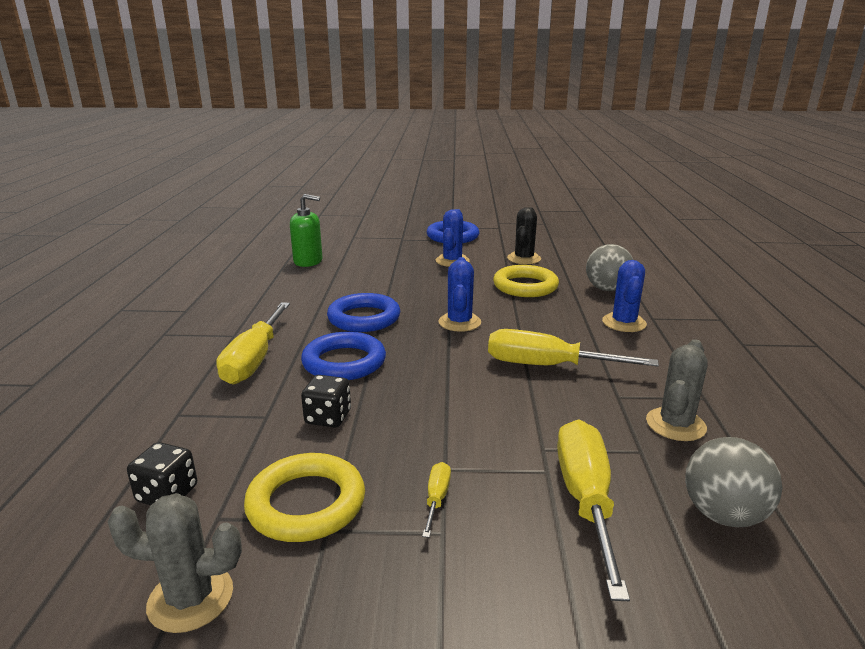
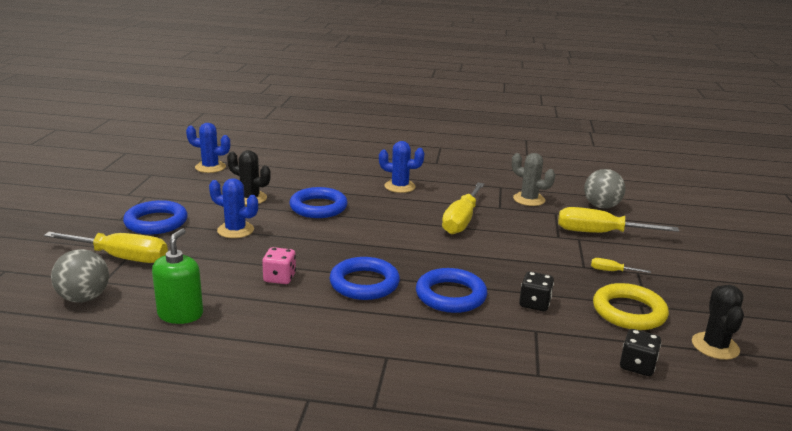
camera: 85 degrees left, 0 degrees up
(191, 598) = (715, 346): grey cactus -> black cactus
(254, 360) = (442, 340): yellow screwdriver -> yellow screwdriver (121, 257)
(368, 284) = (279, 278): none -> pink dice
(459, 322) = (384, 242): blue cactus -> blue cactus (210, 167)
(525, 286) = (318, 207): yellow ring -> blue ring
(607, 289) = (337, 180): grey ball -> grey ball (84, 298)

